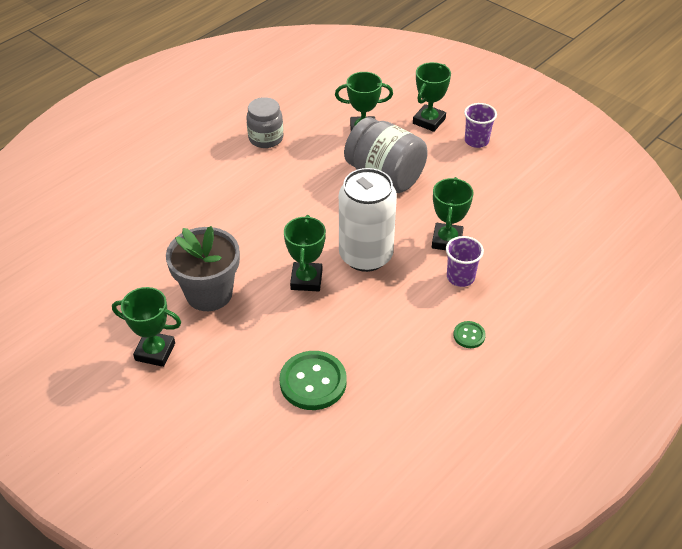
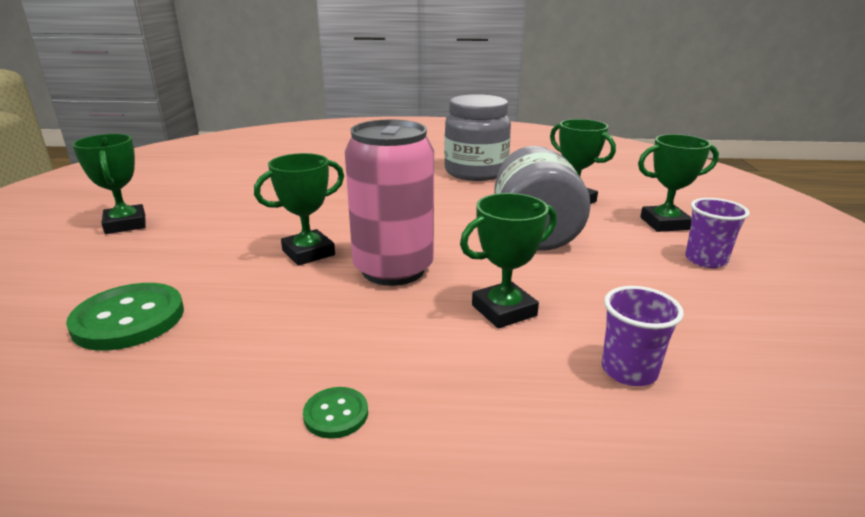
camera: 50 degrees right, 20 degrees down
(209, 293) = (233, 218): grey flower pot -> none
(266, 138) = (475, 172): grey jar -> grey jar, size x1.58
(365, 256) = (393, 269): white can -> pink can
(460, 277) = (451, 351): purple cup -> purple cup (629, 371)

